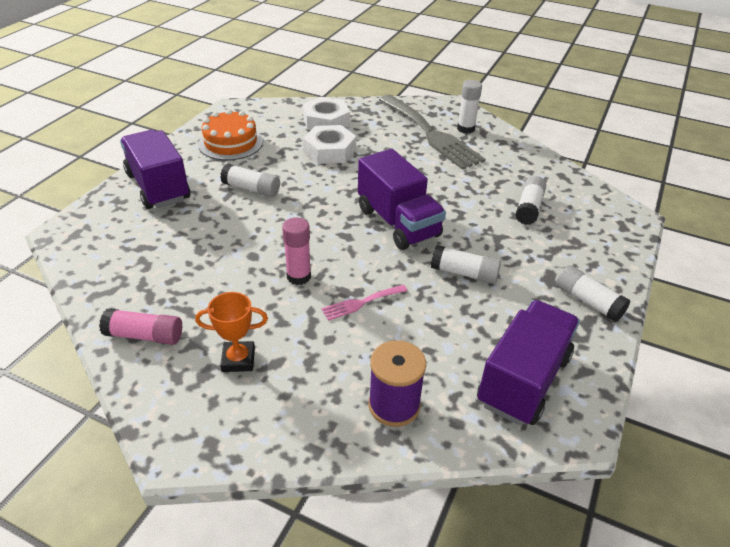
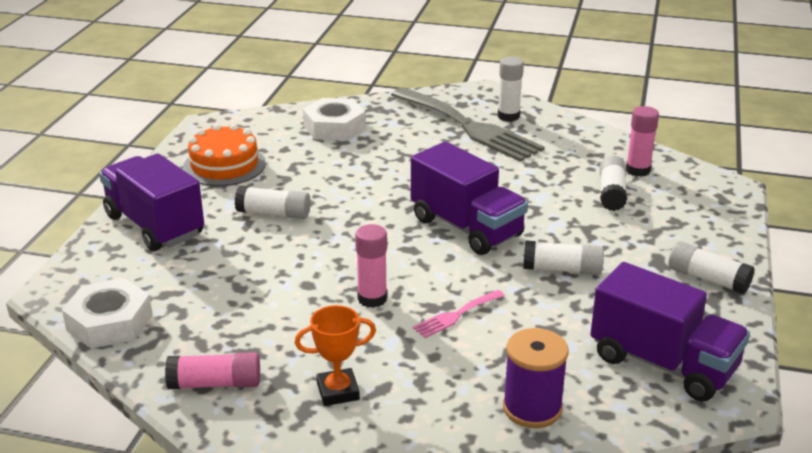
camera: 10 degrees left, 10 degrees down
(329, 151) = (353, 160): white nut -> white nut (109, 322)
(523, 380) = (663, 363): purple truck -> purple truck turned 105 degrees clockwise
(557, 190) = (638, 170): none -> pink glue stick

